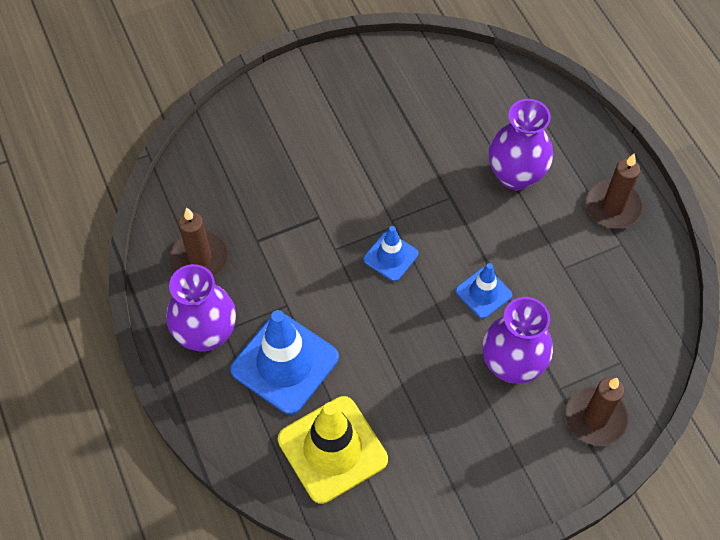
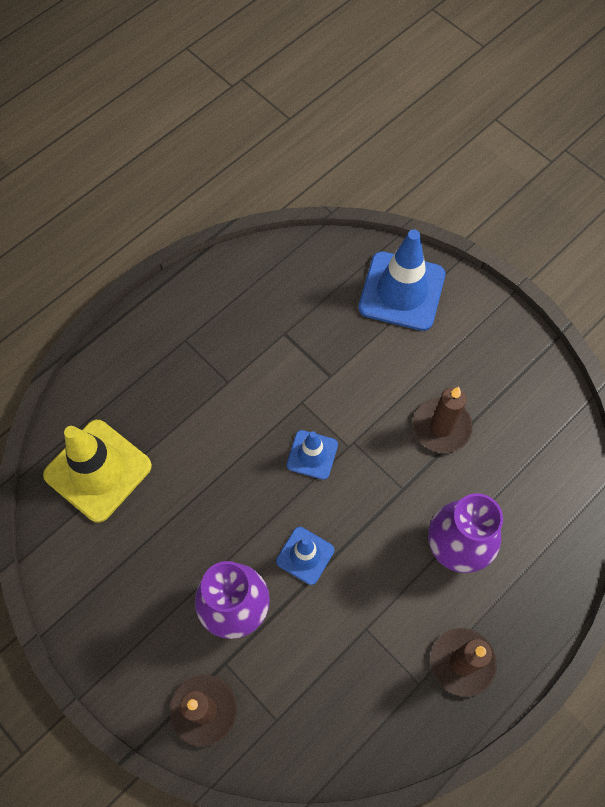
camera: 70 degrees right, 5 degrees up
(200, 258) = (248, 295): brown candle -> brown candle (441, 427)
(206, 334) = (176, 328): purple vase -> none
(284, 363) = (168, 401): blue traffic cone -> blue traffic cone (401, 291)

